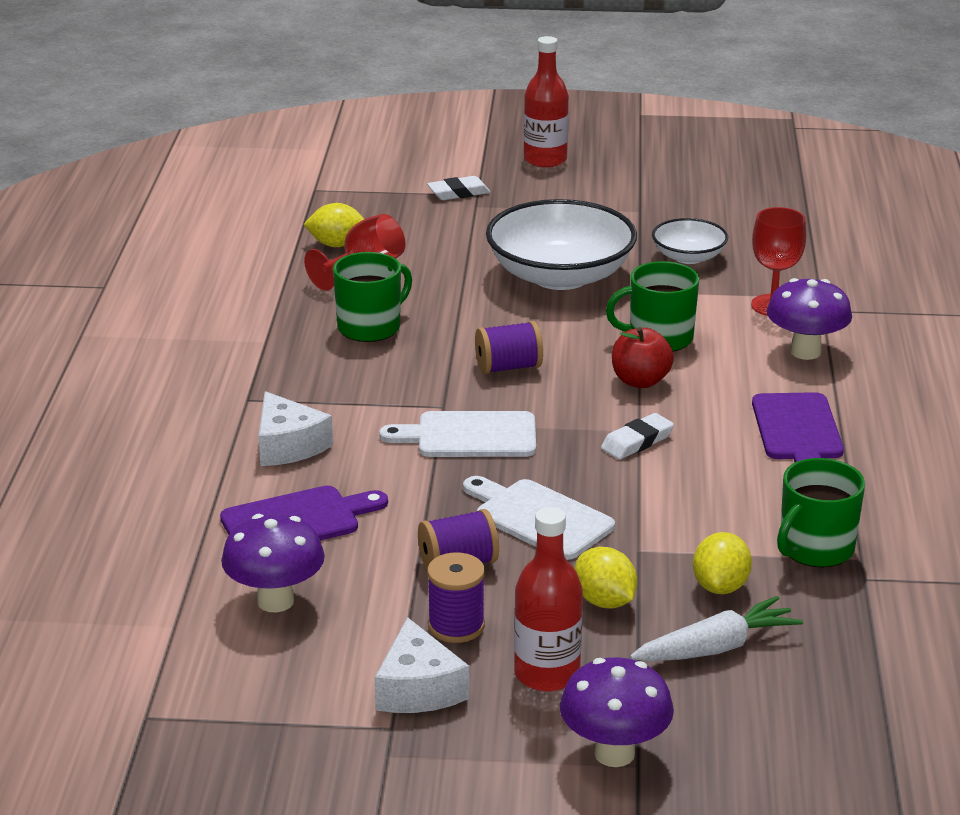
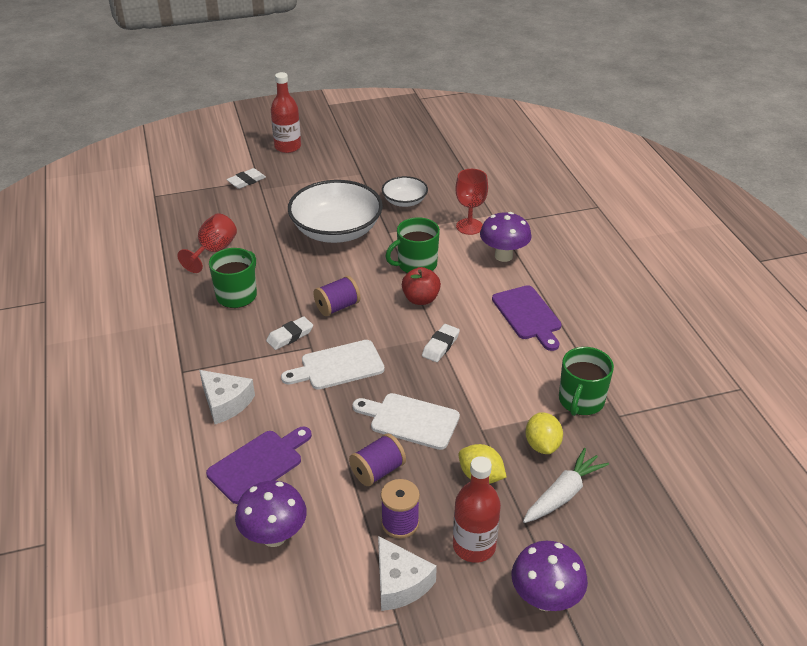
camera: 20 degrees left, 10 degrees up
(337, 245) = (187, 235): yellow lemon -> none
(420, 388) = (290, 336): none -> white eraser

